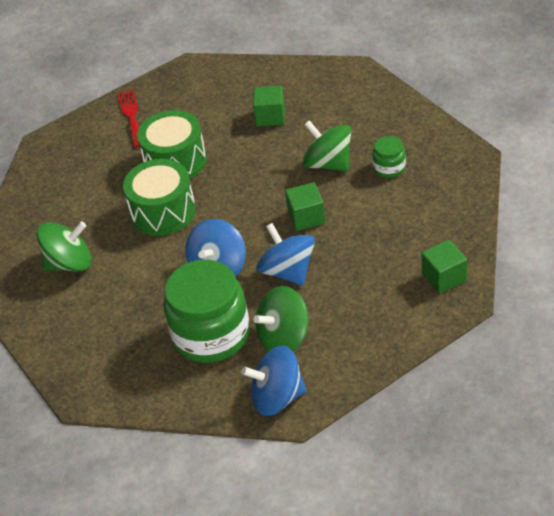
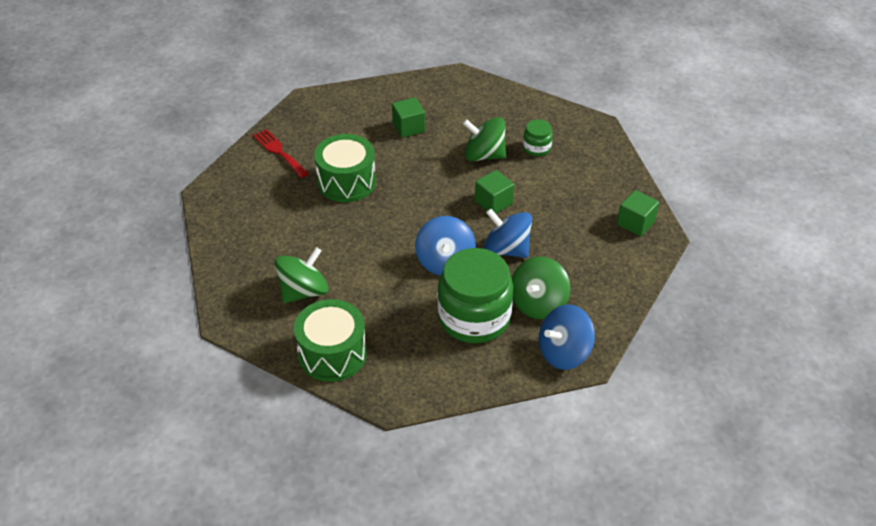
camera: 30 degrees left, 0 degrees up
(163, 212) = (363, 226): green drum -> green drum (332, 354)

